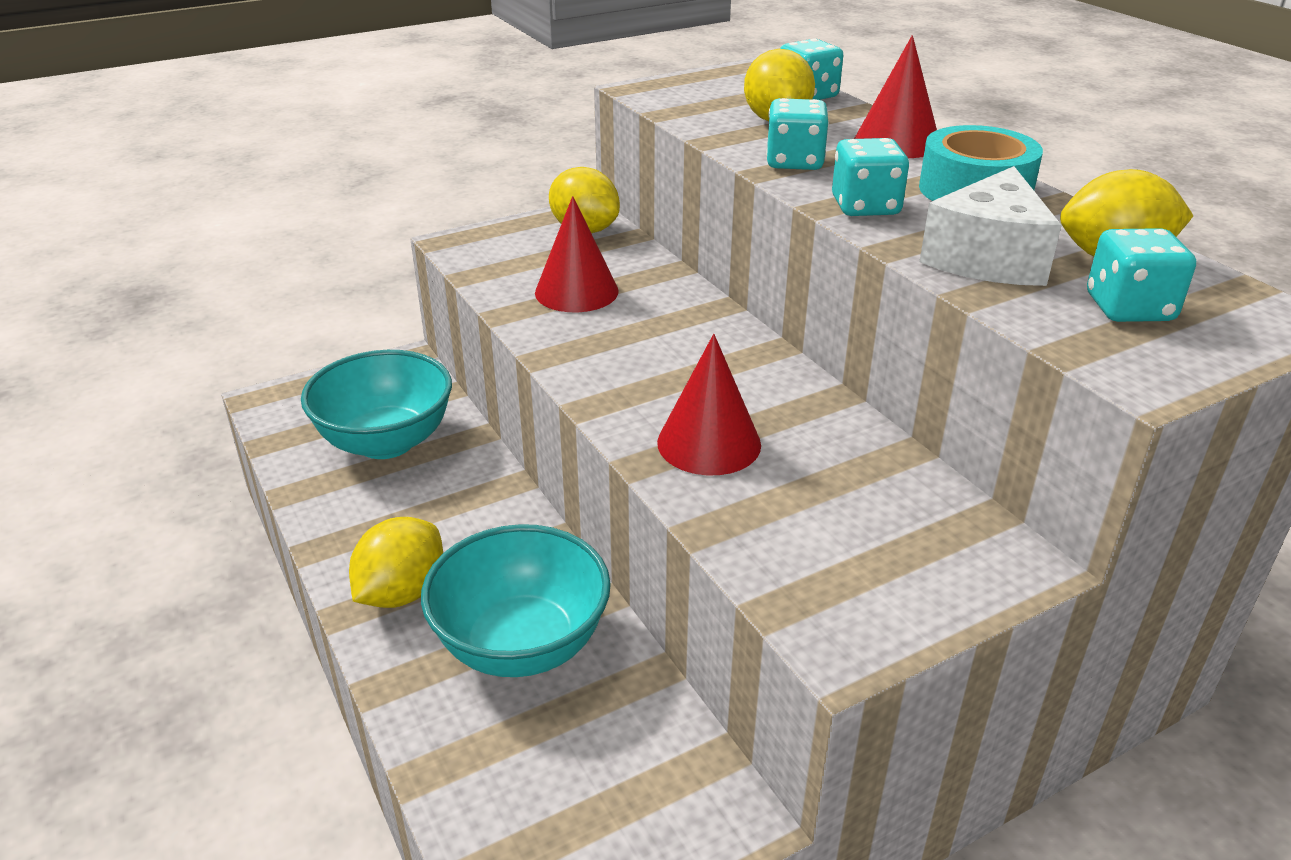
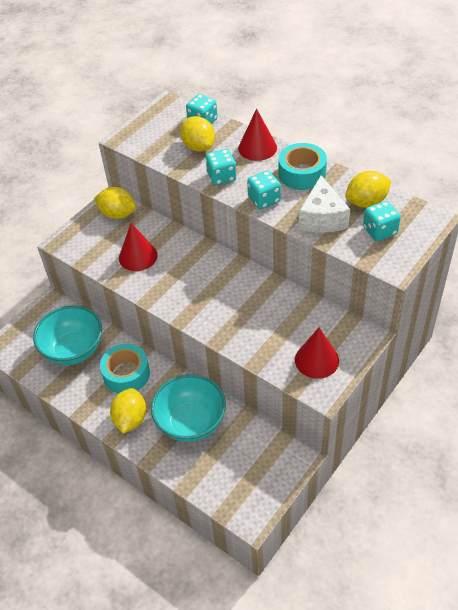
camera: 20 degrees left, 15 degrees up
(453, 511) = (126, 374): none -> turquoise tape
(709, 443) = (237, 322): red cone -> red cone (316, 360)

